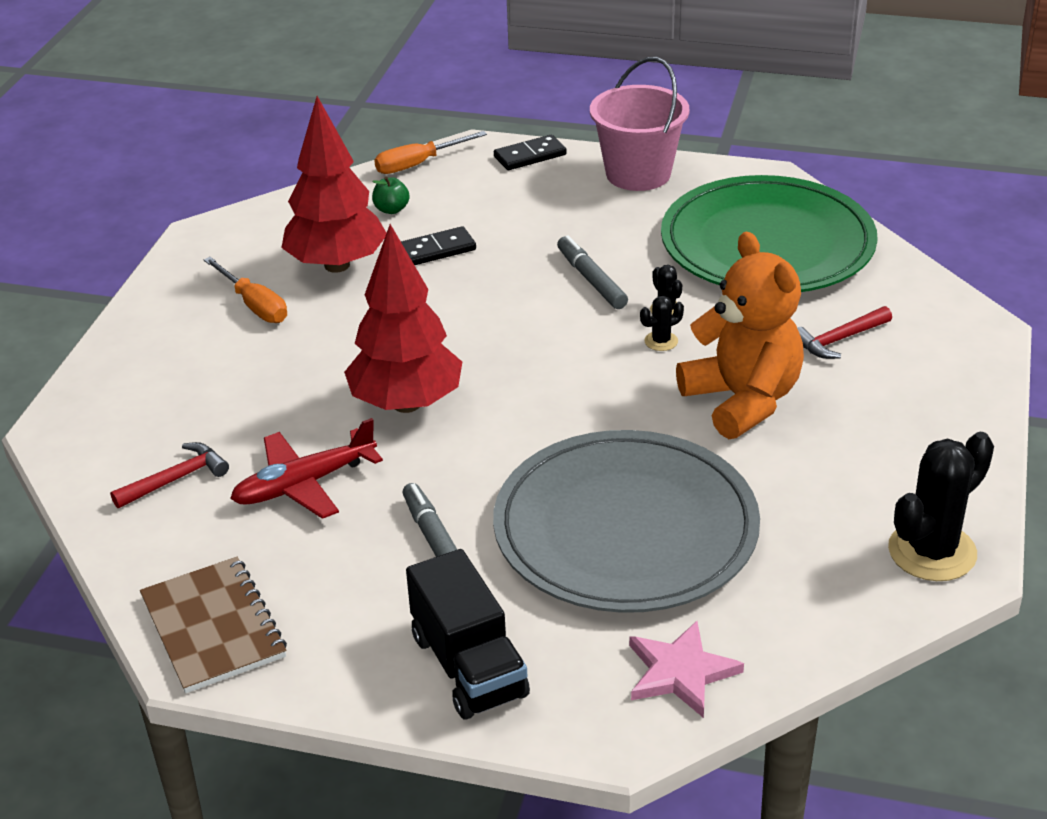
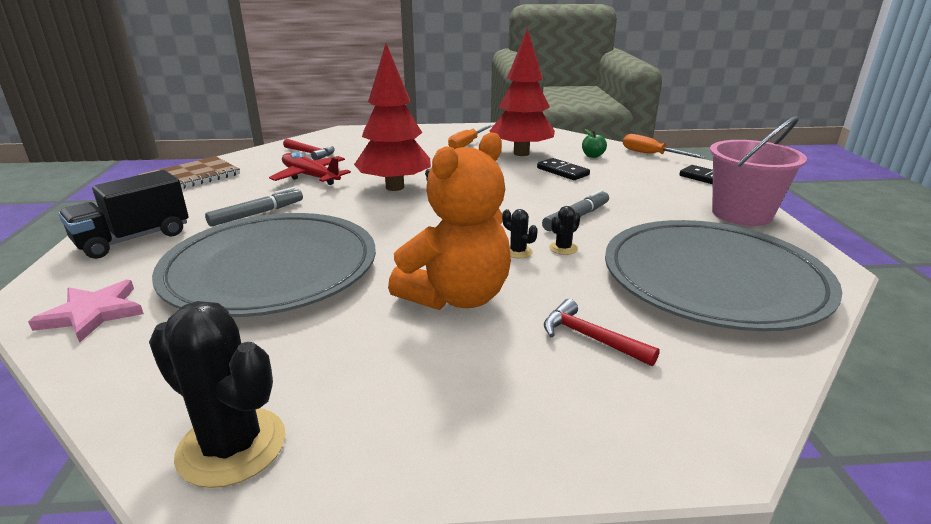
camera: 70 degrees right, 10 degrees down
(767, 244) = (713, 279): green plate -> grey plate

